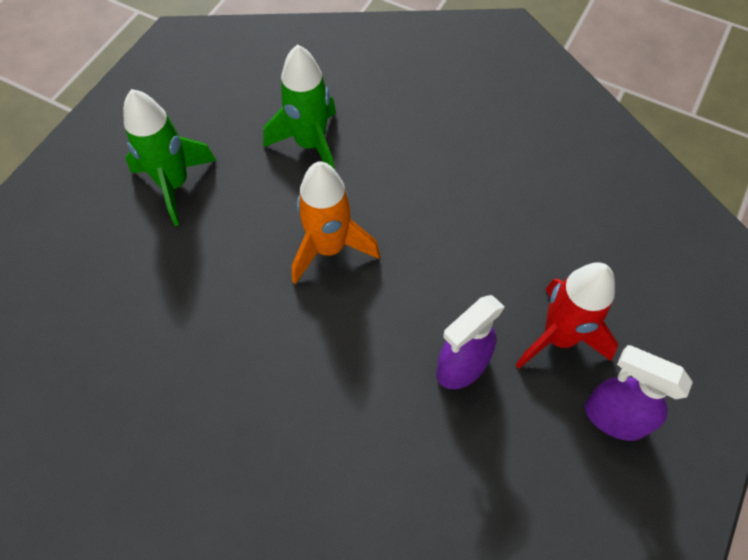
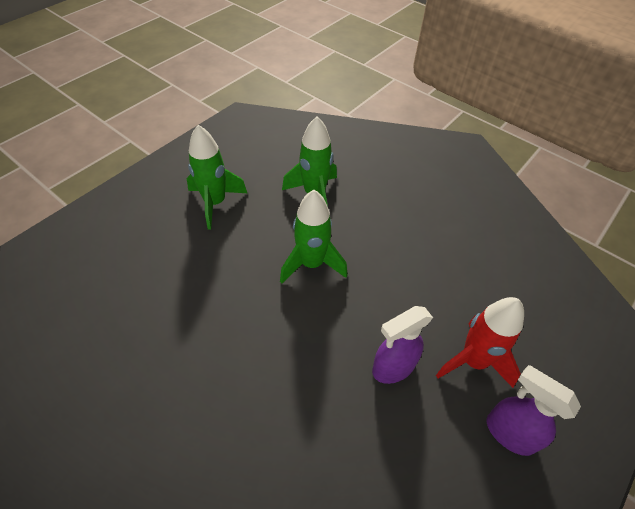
camera: 10 degrees right, 10 degrees down
(329, 248) = (311, 264): orange rocket -> green rocket

